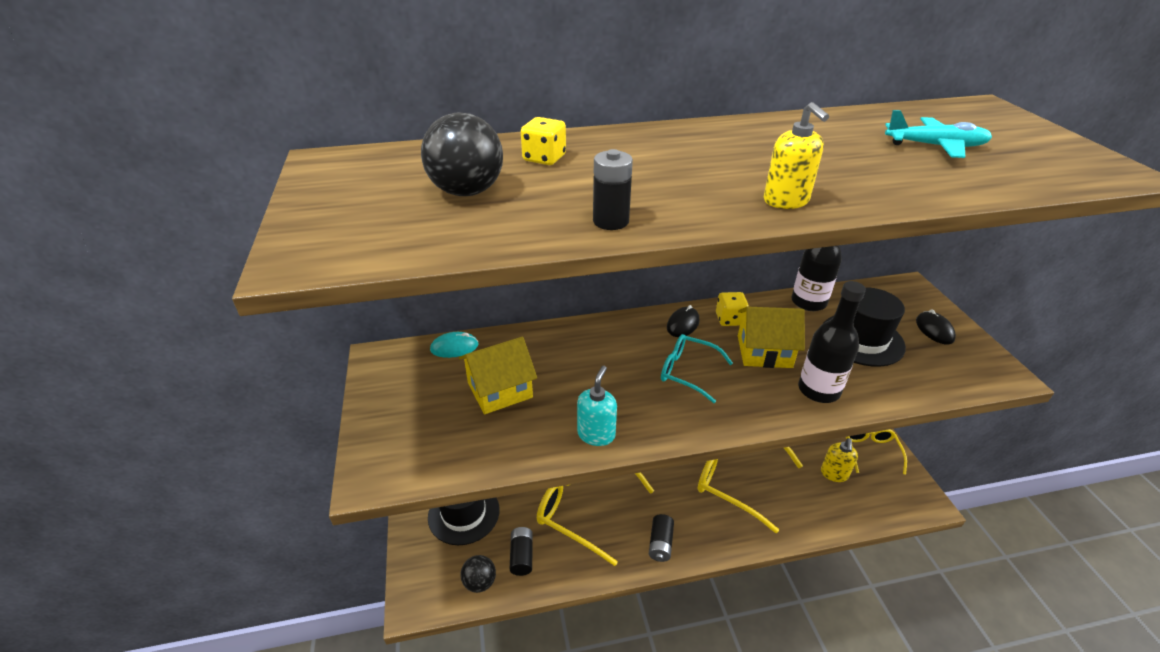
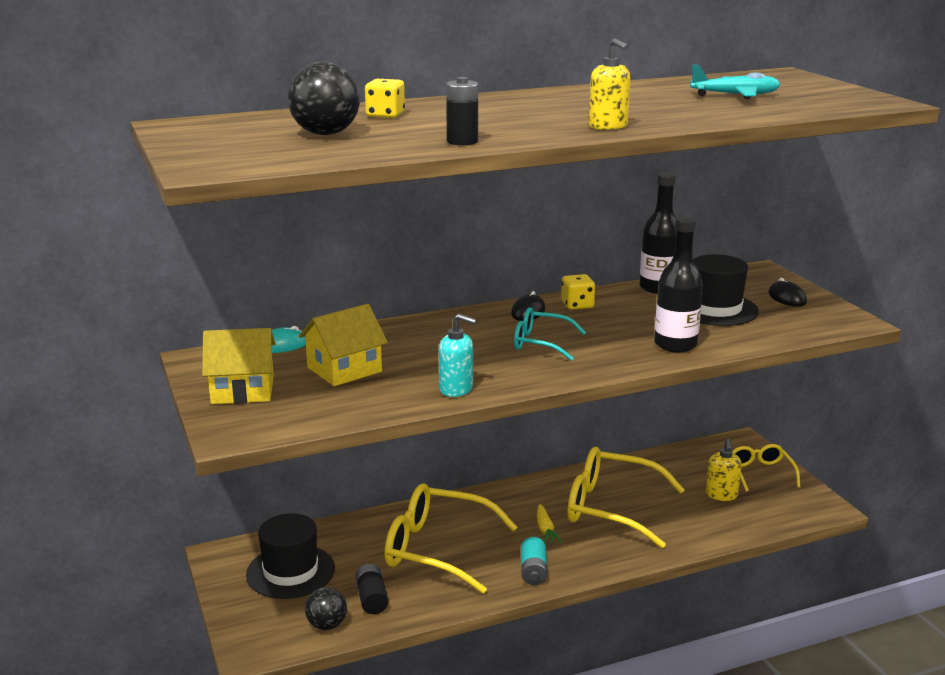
camera: 10 degrees left, 15 degrees down
(596, 434) = (456, 389): turquoise soap dispenser -> turquoise soap dispenser turned 105 degrees clockwise
(660, 544) = (533, 571): black battery -> turquoise battery
(677, 495) = (545, 530): none -> yellow carrot
(764, 351) = (617, 324): yellow house -> yellow house (243, 390)

